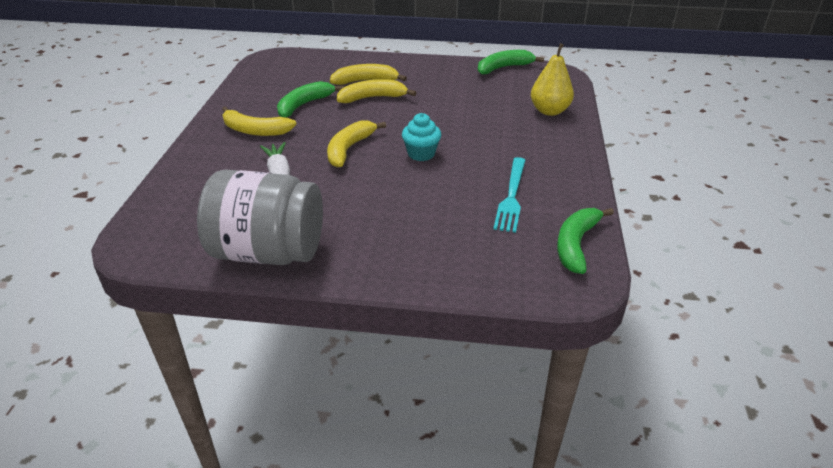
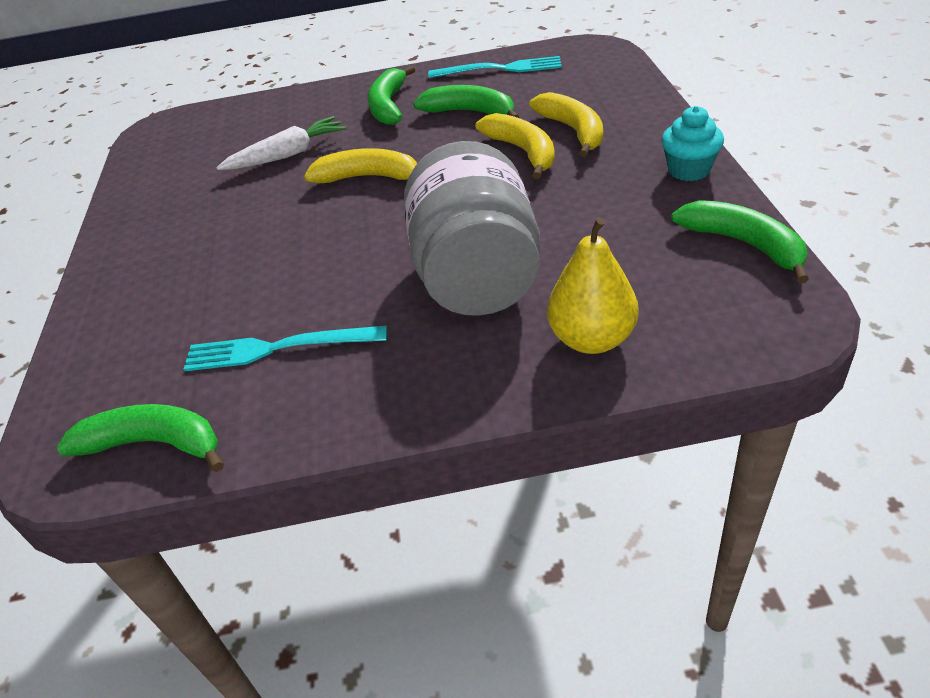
camera: 80 degrees right, 5 degrees up
(255, 130) = (388, 106): yellow banana -> green banana
(257, 87) = (500, 69): none -> turquoise fork
(268, 252) = (146, 195): grey jar -> grey jar (477, 277)
(421, 154) = (376, 235): turquoise cupcake -> turquoise cupcake (689, 170)

